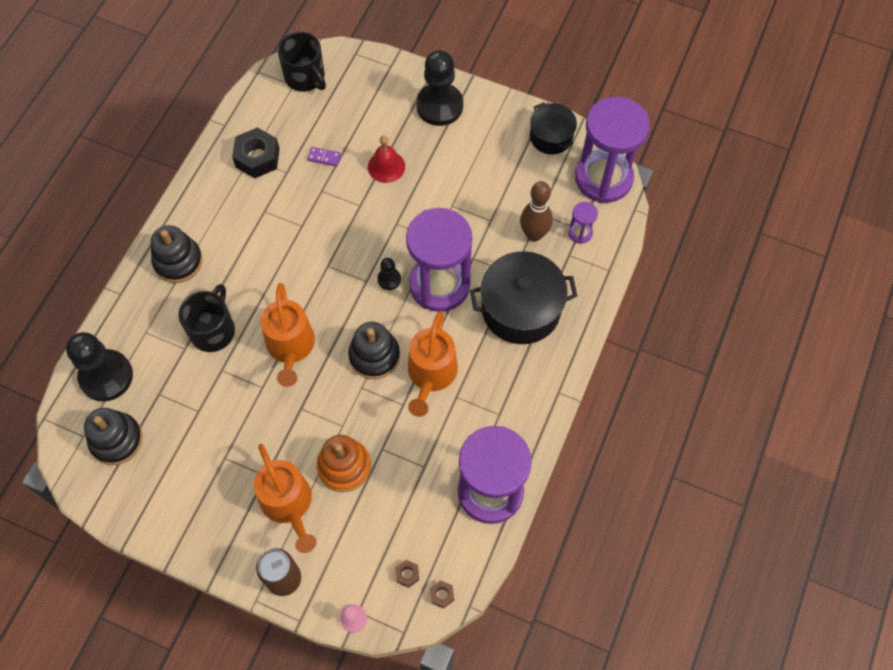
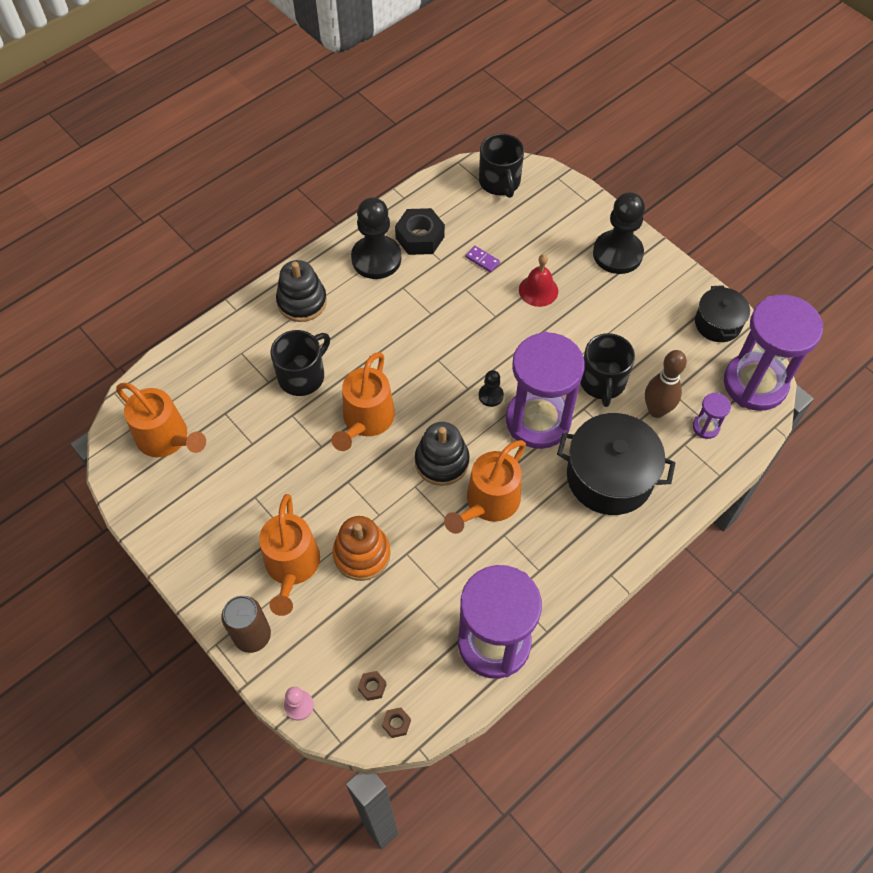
camera: 25 degrees right, 5 degrees down
(106, 376) = (187, 378): black pawn -> black pawn (376, 259)
(116, 440) = (167, 438): black stacking toy -> orange watering can
(478, 228) = (602, 382): none -> black mug

